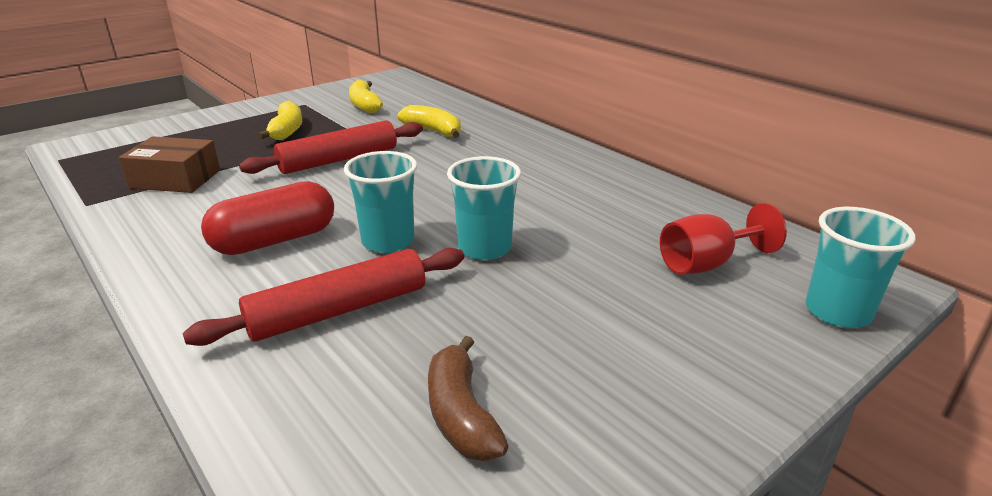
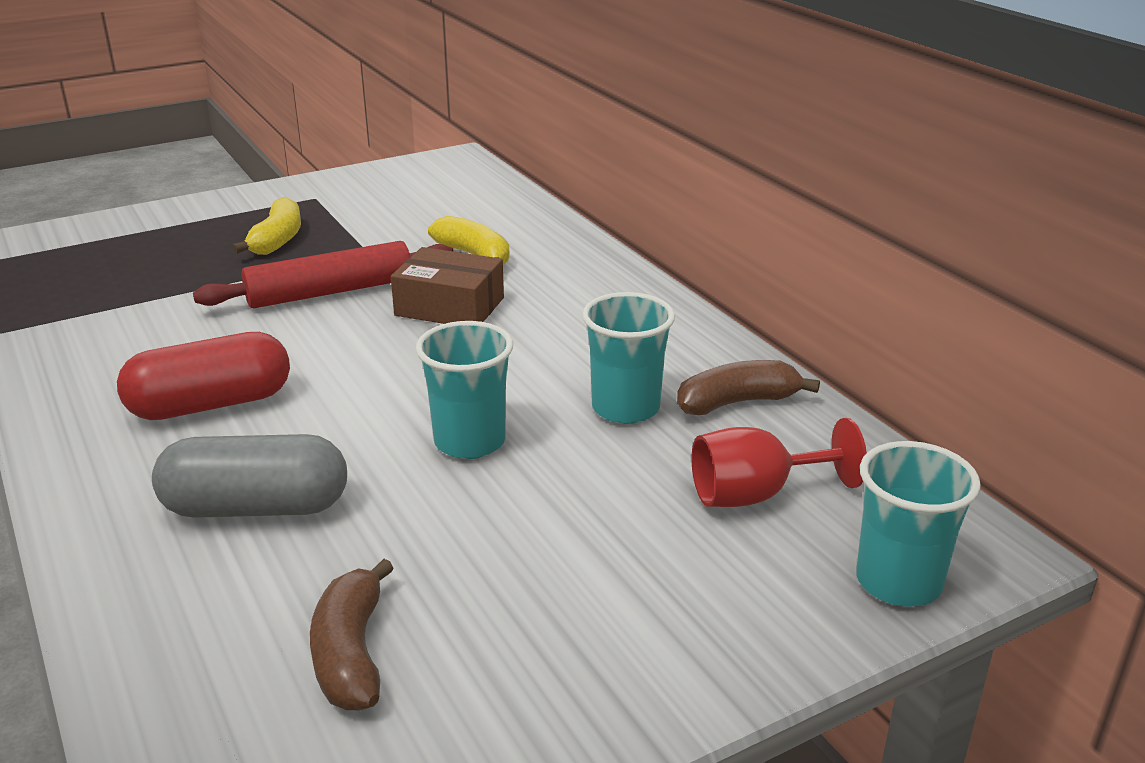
camera: 10 degrees right, 0 degrees up
(175, 179) = (115, 304): brown box -> brown box (449, 306)
(338, 310) = (256, 507): red rolling pin -> grey capsule
(364, 105) = (396, 205): yellow banana -> none
(388, 241) = (350, 419): turquoise cup -> turquoise cup (625, 408)
(660, 206) = (737, 402): none -> brown banana

